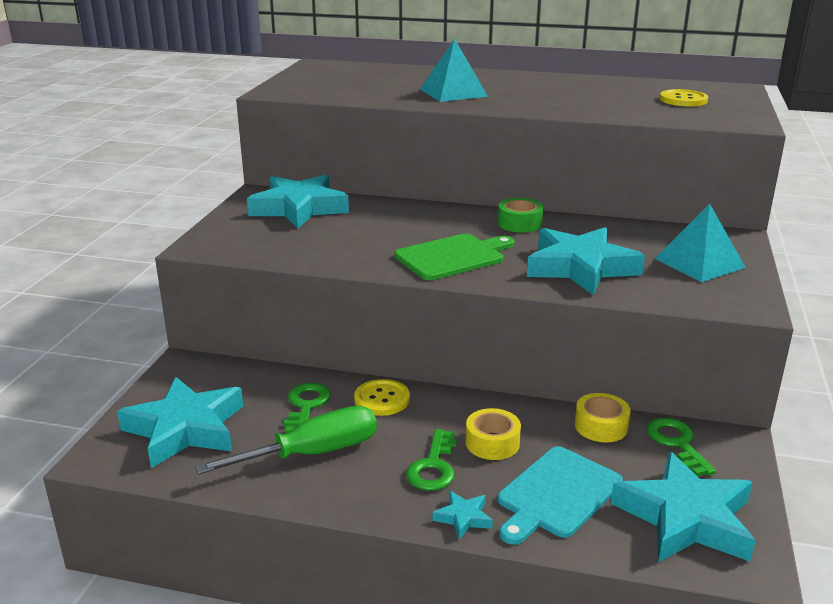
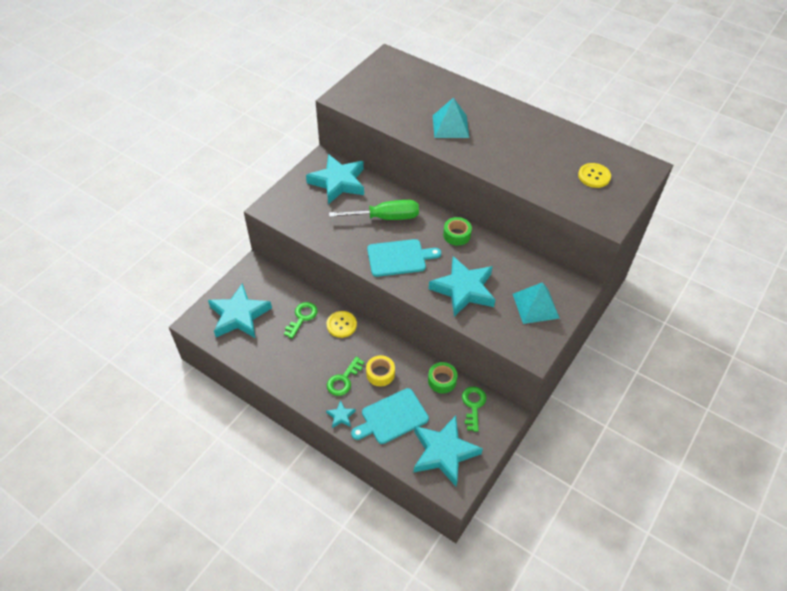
camera: 20 degrees right, 25 degrees up
(312, 453) = (291, 352): green screwdriver -> green screwdriver (385, 217)
(453, 256) = (399, 258): green cutting board -> turquoise cutting board
(601, 426) = (442, 380): yellow tape -> green tape

